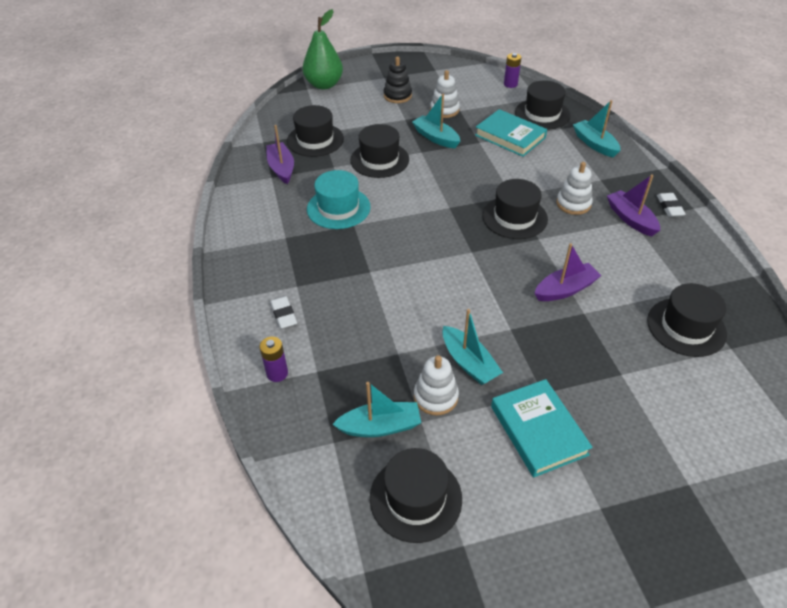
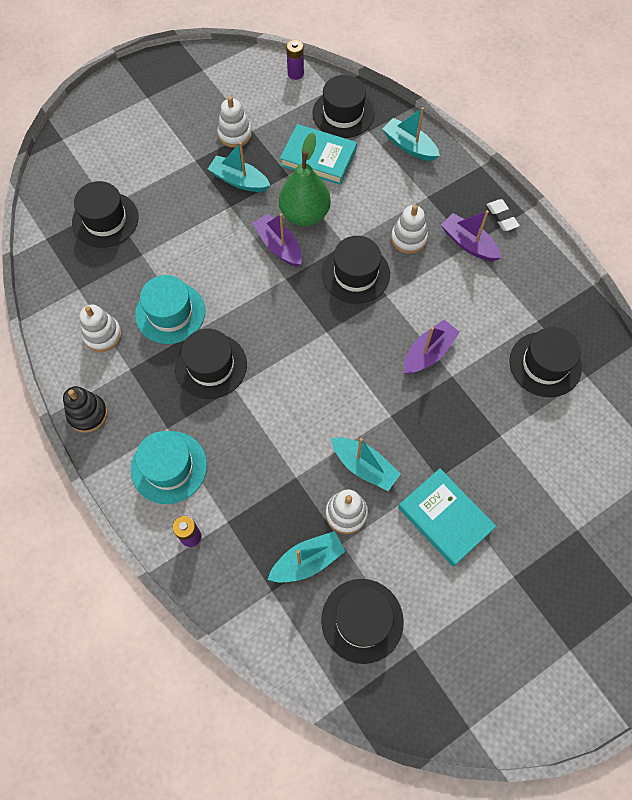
camera: 20 degrees left, 20 degrees up
(275, 210) = (103, 335): none -> white stacking toy
(281, 168) = (84, 273): purple boat -> purple boat (279, 246)
(284, 314) = (169, 467): white eraser -> turquoise hat
(324, 84) = (80, 127): green pear -> green pear (304, 214)
(379, 160) = (189, 231): black hat -> black hat (211, 366)
(397, 96) = (174, 124): black stacking toy -> black stacking toy (88, 414)

